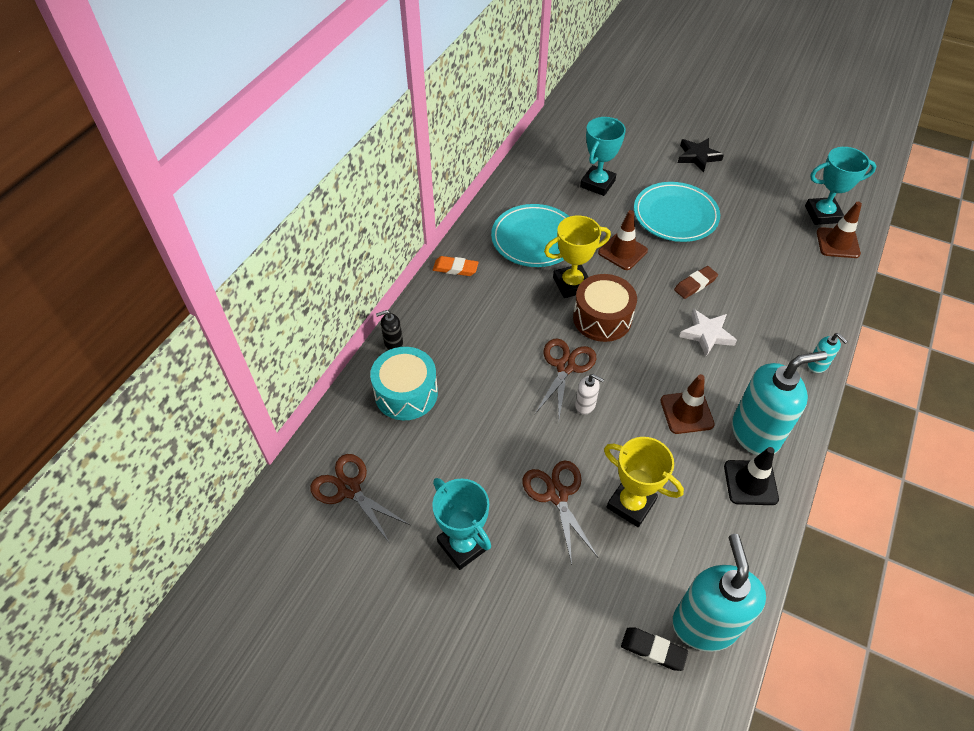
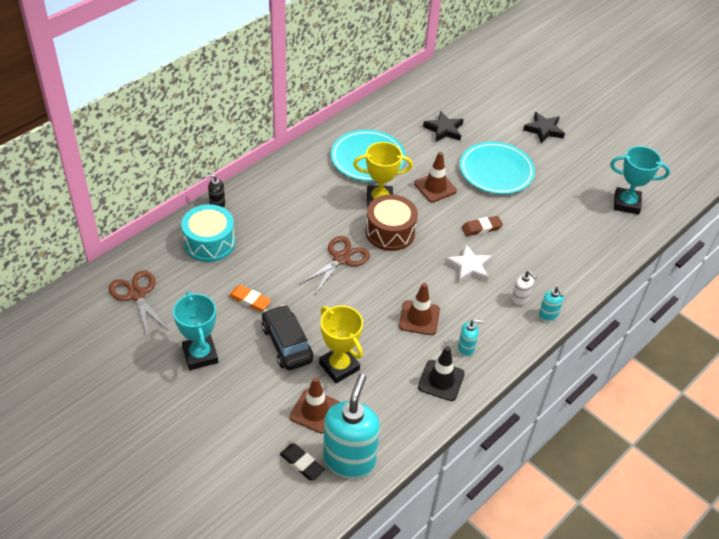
camera: 15 degrees right, 5 degrees down
(455, 268) = (292, 164): orange eraser -> orange eraser (250, 300)
(557, 495) = (286, 344): brown scissors -> black car
(585, 405) = (342, 290): white soap dispenser -> white soap dispenser (520, 300)
(597, 184) = (444, 130): turquoise trophy -> black star
(755, 433) = (466, 348): turquoise soap dispenser -> turquoise soap dispenser, size x0.44
(837, 243) = (625, 229): brown traffic cone -> brown traffic cone (315, 411)

